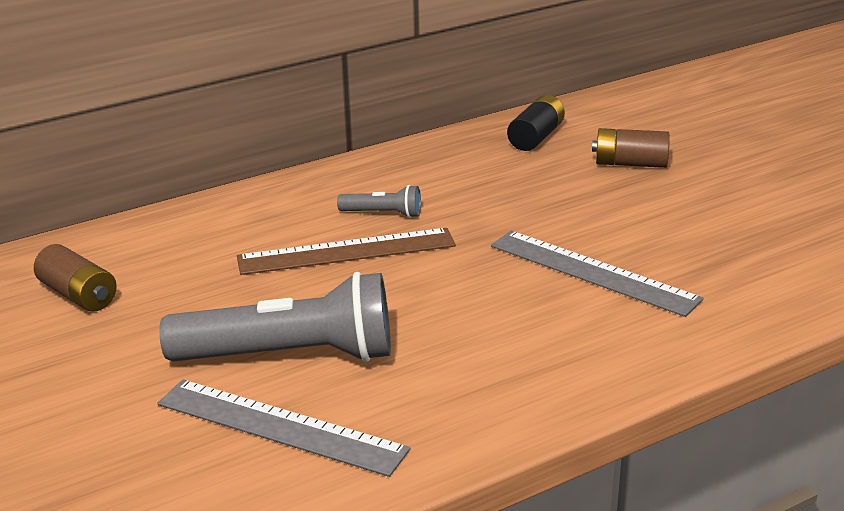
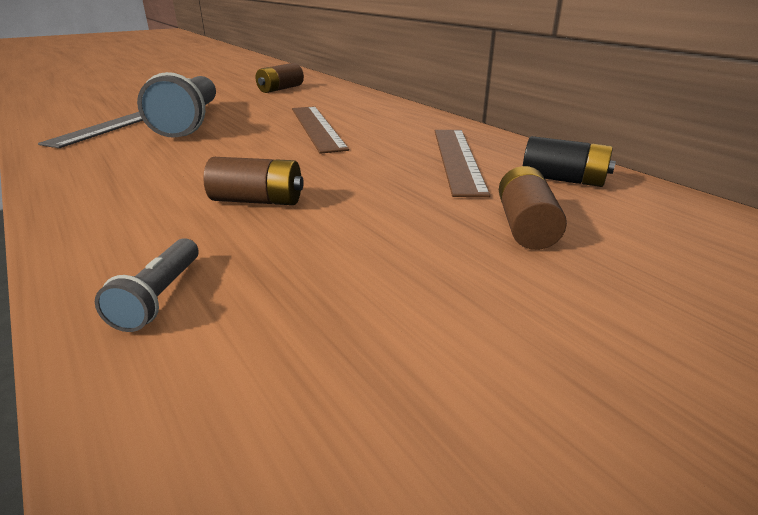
camera: 85 degrees right, 0 degrees up
(383, 214) = (375, 133): grey flashlight -> grey flashlight (160, 297)
(479, 175) = (457, 159): none -> brown ruler
(593, 272) = (257, 201): grey ruler -> brown battery

